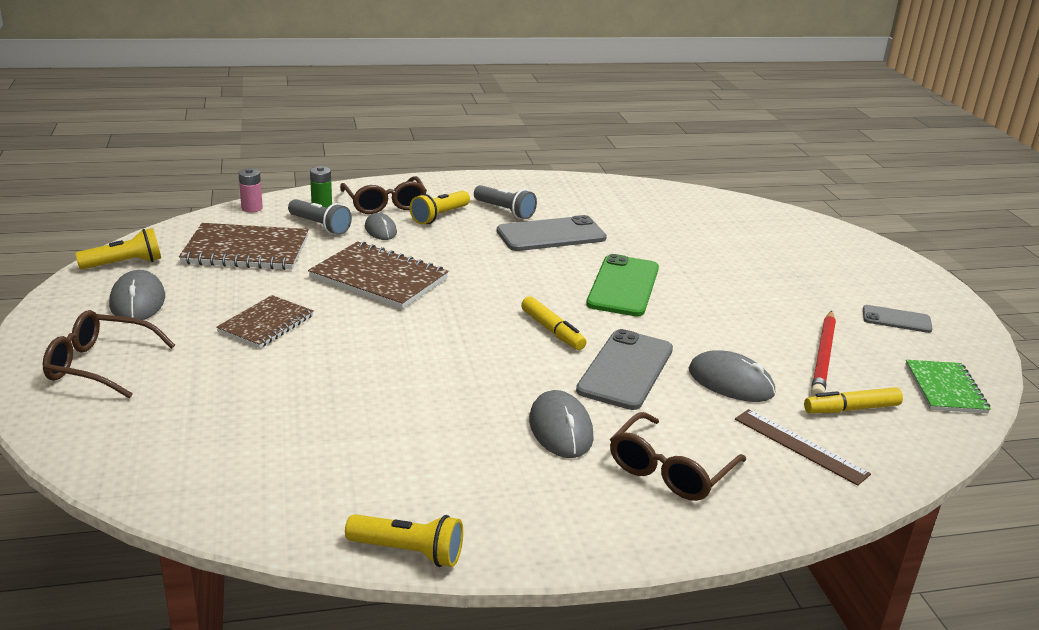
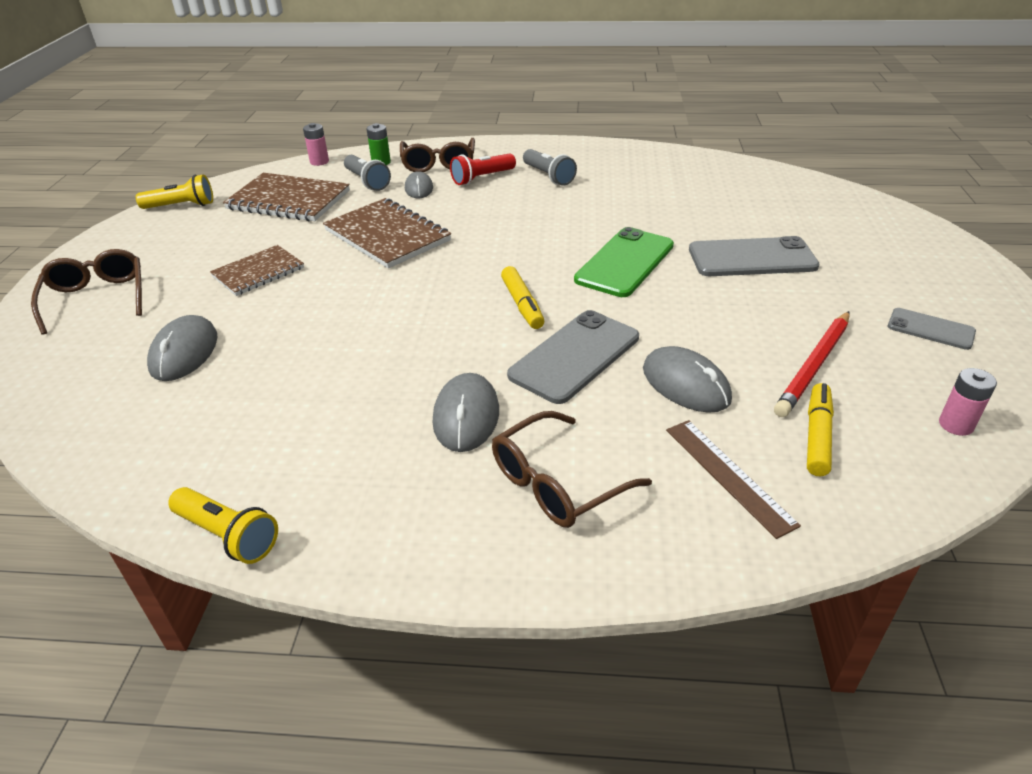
camera: 20 degrees right, 10 degrees up
(101, 365) = (97, 299): brown glasses -> brown glasses turned 45 degrees clockwise
(138, 301) = (168, 241): grey mouse -> grey mouse (184, 352)
(439, 216) = (482, 178): yellow flashlight -> red flashlight
(551, 235) = (580, 203): grey phone -> grey phone (752, 258)
(851, 409) = (817, 436): yellow marker -> yellow marker turned 105 degrees clockwise
(945, 389) = (956, 425): green notebook -> pink battery

